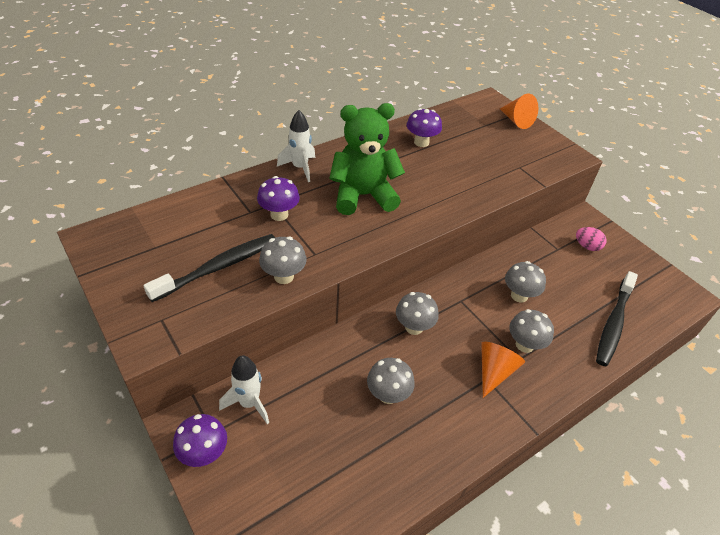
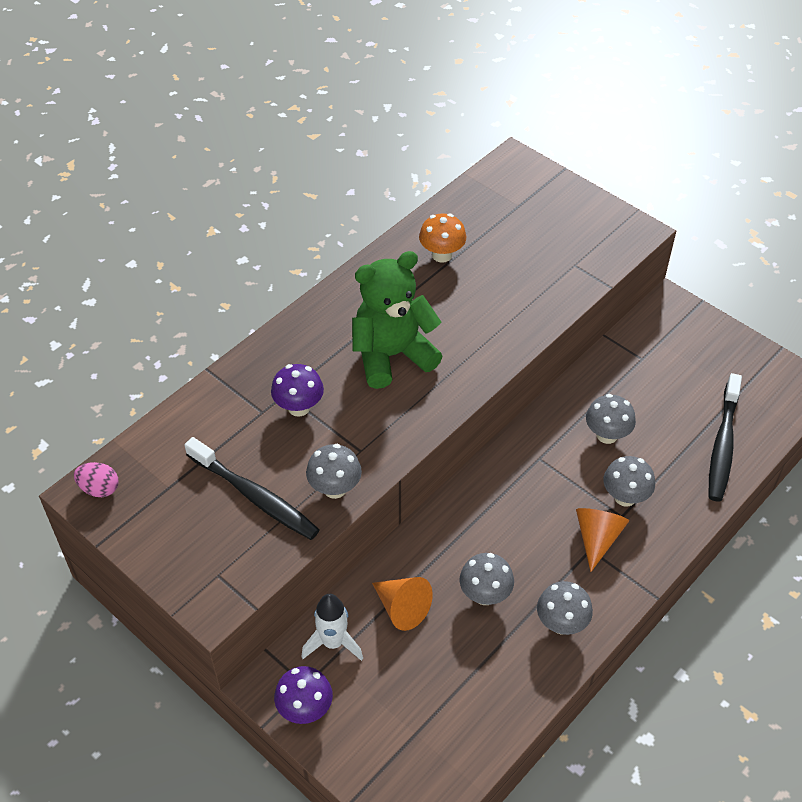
camera: 10 degrees left, 5 degrees up
(218, 267) = (254, 496): black toothbrush -> black toothbrush turned 90 degrees clockwise
(300, 168) = (300, 332): white rocket -> none
(414, 327) = (492, 506): grey mushroom -> grey mushroom (561, 623)
(421, 142) = (442, 255): purple mushroom -> orange mushroom
(516, 121) = (556, 190): orange cone -> orange cone (402, 608)
(587, 246) = (677, 346): pink egg -> pink egg (99, 489)

